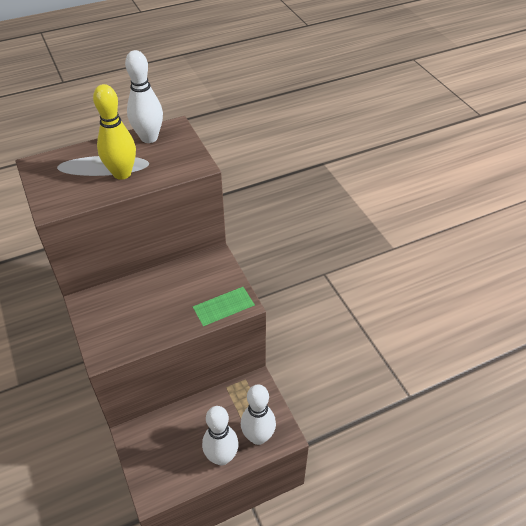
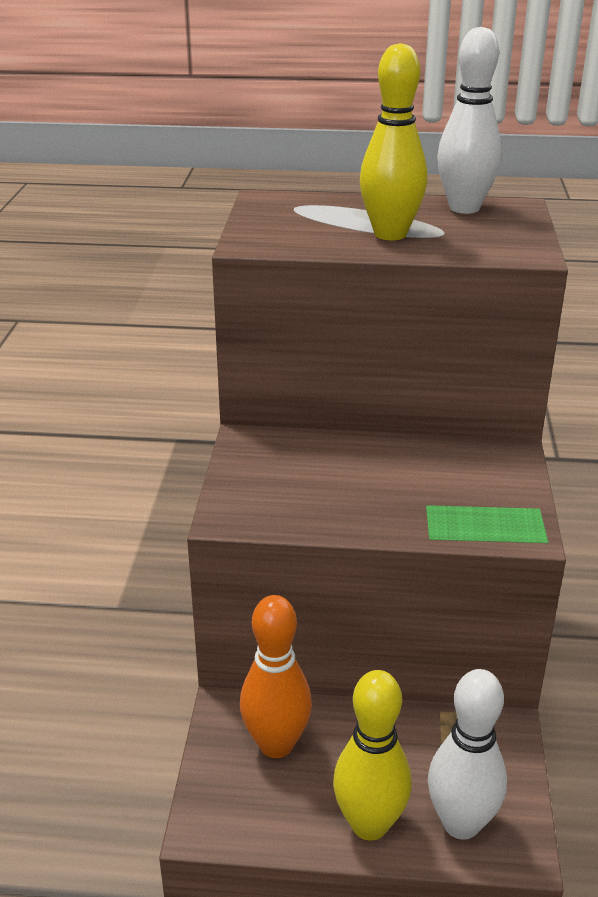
camera: 30 degrees right, 15 degrees down
(162, 440) = (276, 744): none -> orange bowling pin
(221, 457) = (369, 824): white bowling pin -> yellow bowling pin

